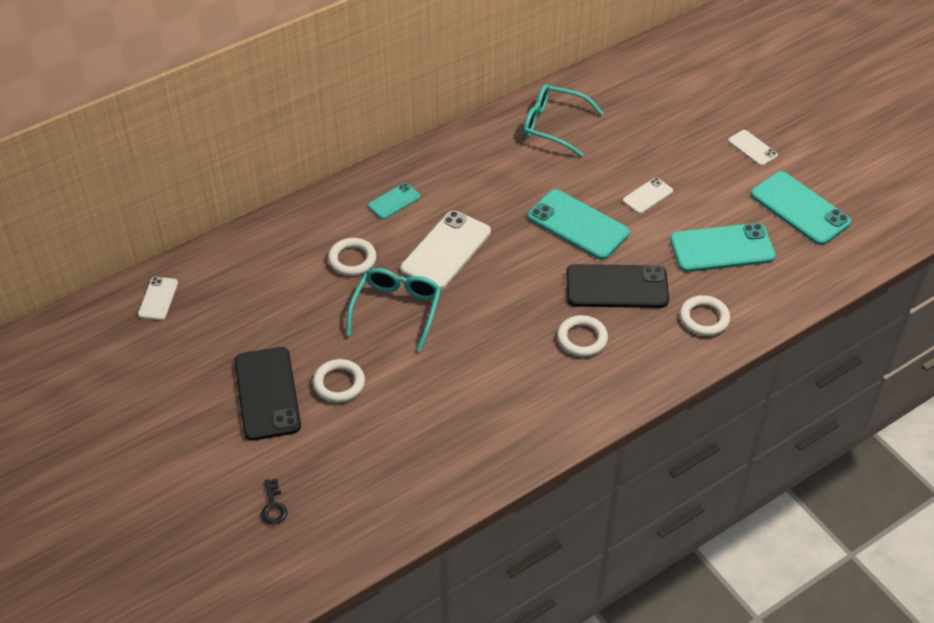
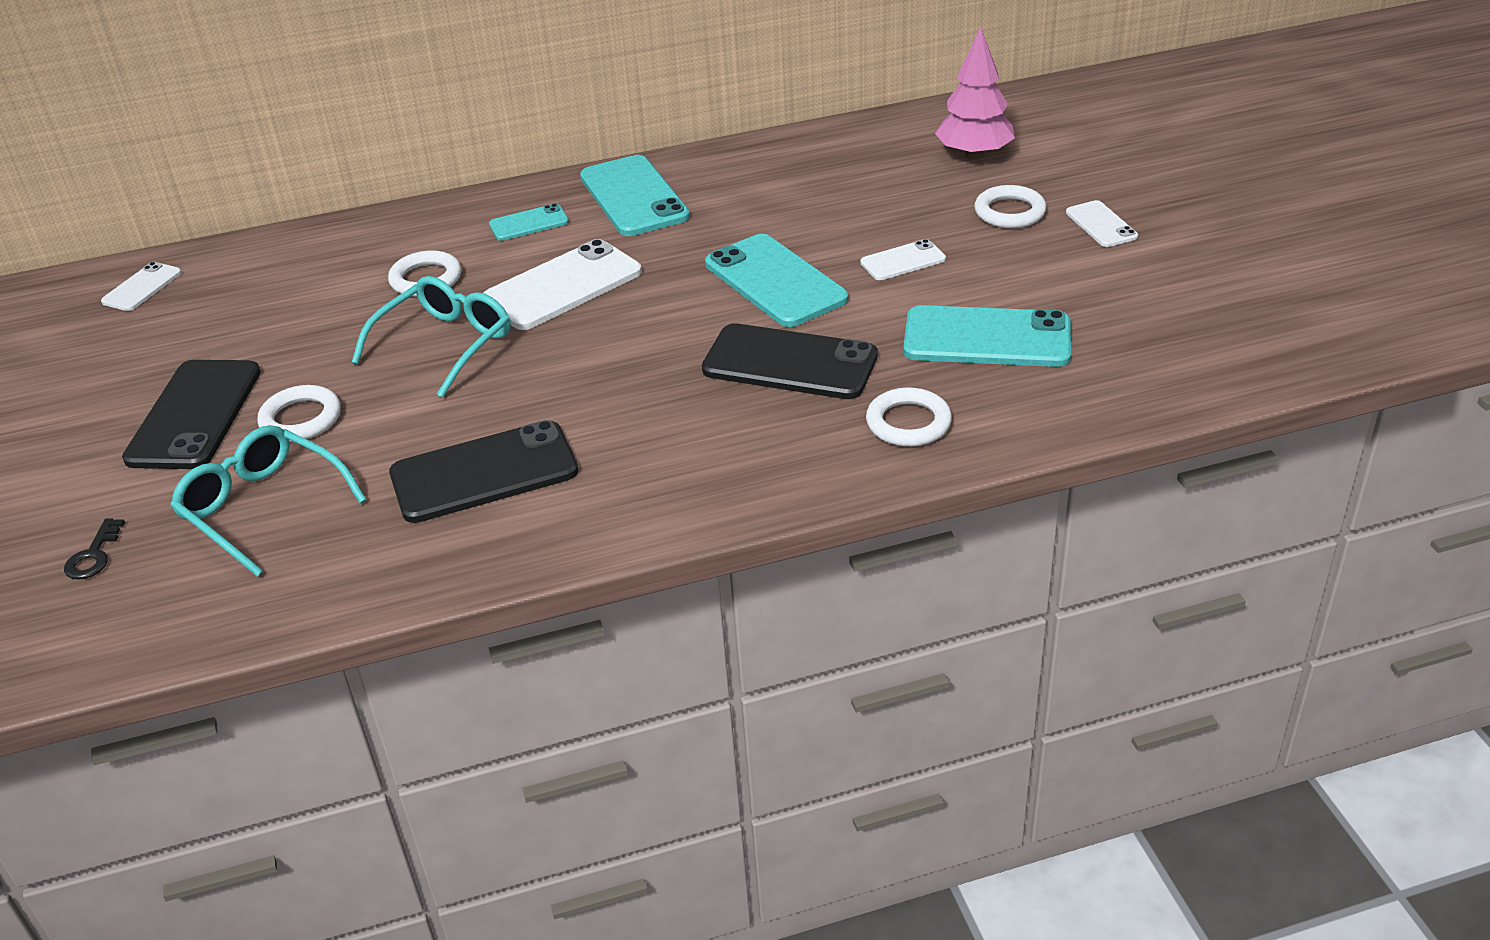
camera: 20 degrees right, 10 degrees down
(477, 401) = (484, 473): none -> black phone
(554, 126) = (809, 168): turquoise glasses -> turquoise glasses (263, 508)
(582, 339) = (695, 420): white ring -> white ring (1009, 212)
(653, 100) = (974, 155): none -> pink tree
(800, 209) = (1143, 306): turquoise phone -> turquoise phone (633, 197)

